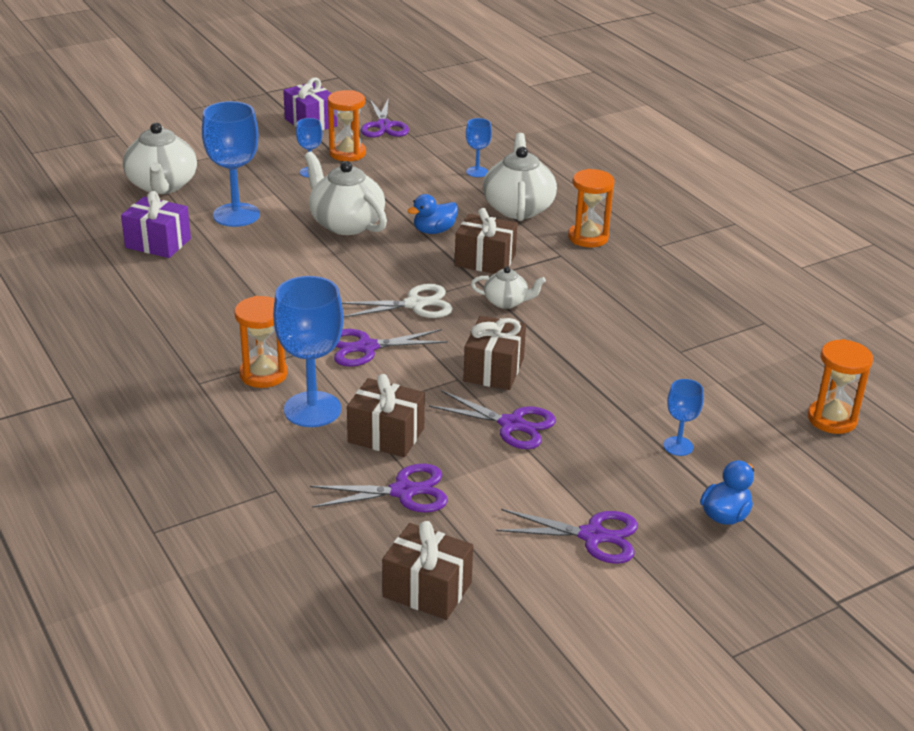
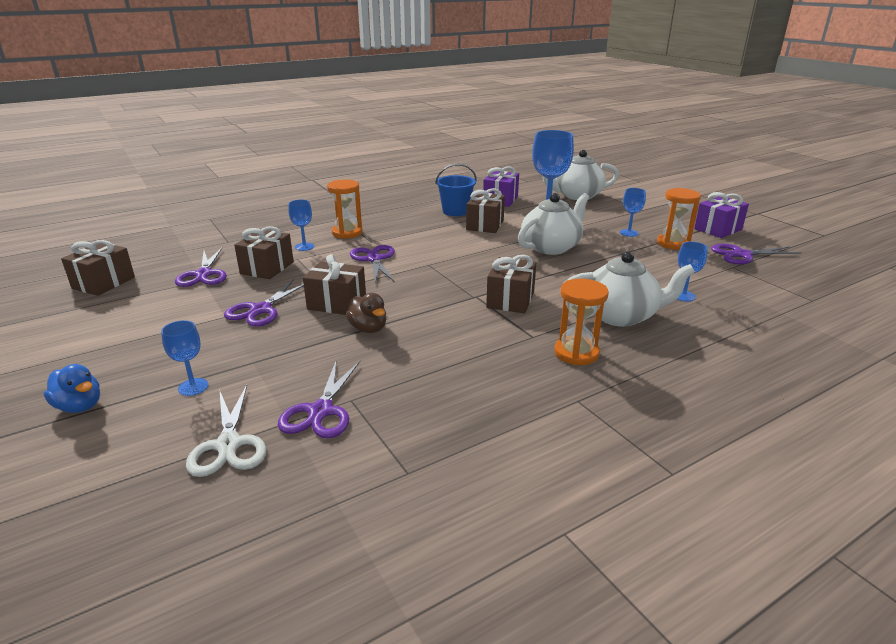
camera: 90 degrees right, 5 degrees down
(197, 282) = (455, 211): none -> blue bucket
(260, 262) = (485, 225): none -> brown gift
(312, 409) = (304, 247): blue goblet -> blue goblet, size x0.51
(415, 304) = (433, 273): white scissors -> white scissors (229, 445)
(434, 231) = (555, 278): blue duck -> none
(506, 302) = (441, 309): white teapot -> none
(552, 346) = (368, 329): none -> brown duck
(592, 536) = (106, 339): purple scissors -> purple scissors (321, 411)
(832, 419) = (185, 507): orange hourglass -> none

